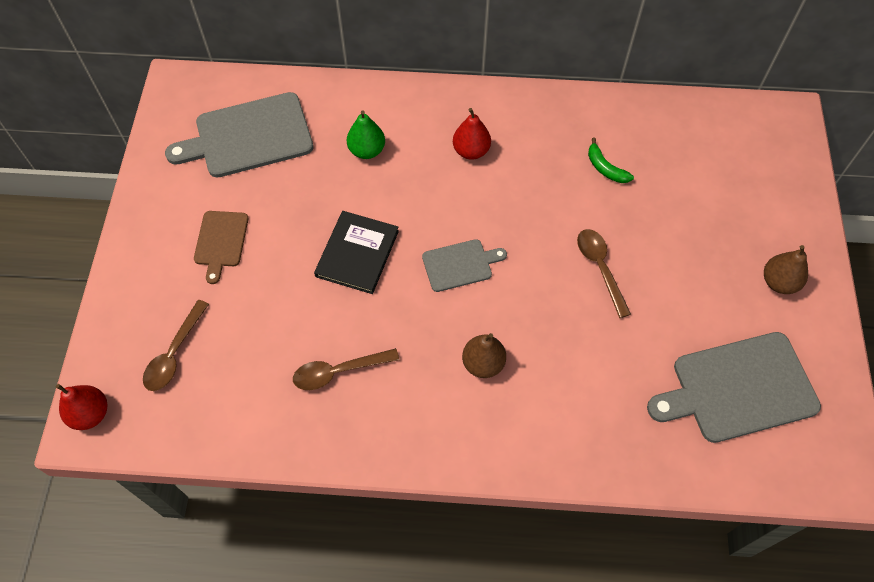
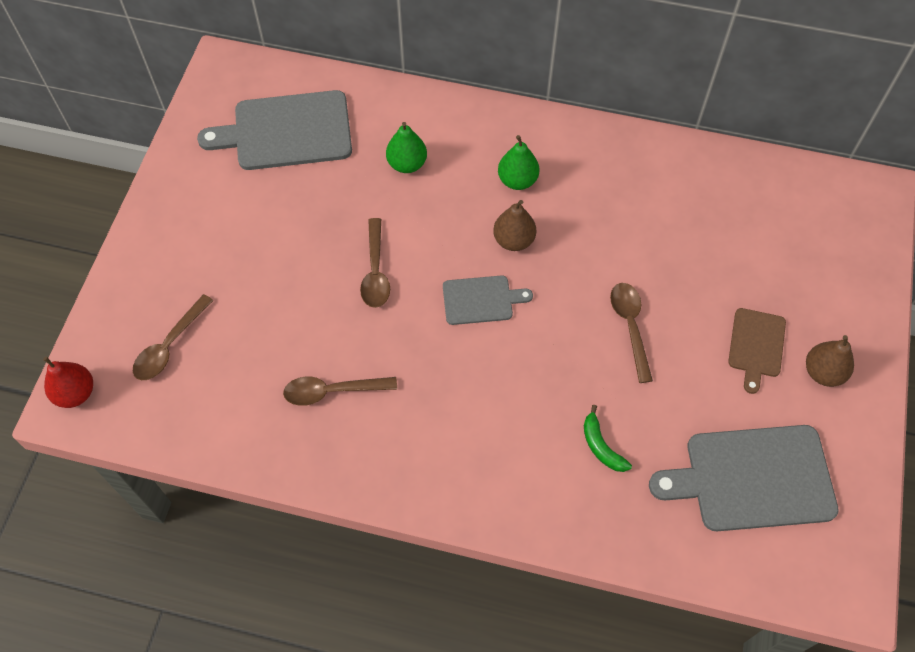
camera: 10 degrees right, 0 degrees up
(221, 242) = (237, 238): brown cutting board -> brown cutting board (756, 346)
(357, 253) = (375, 271): black book -> brown spoon
(471, 151) = (517, 180): red pear -> green pear
(483, 364) = (484, 408): brown pear -> brown pear (513, 240)
(605, 168) = (659, 220): green banana -> green banana (601, 446)

